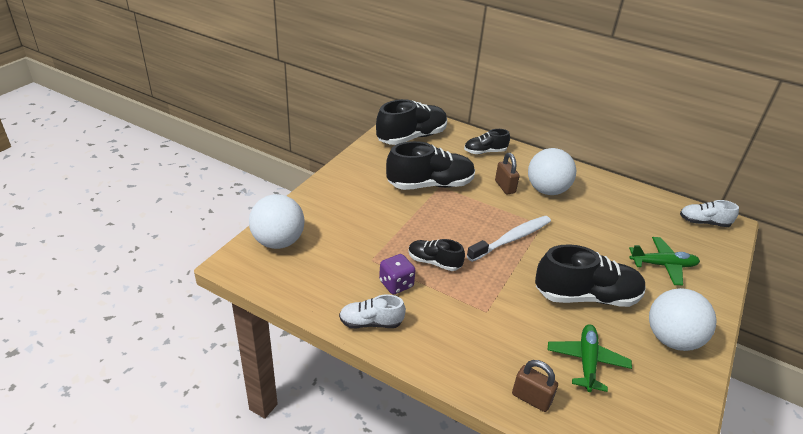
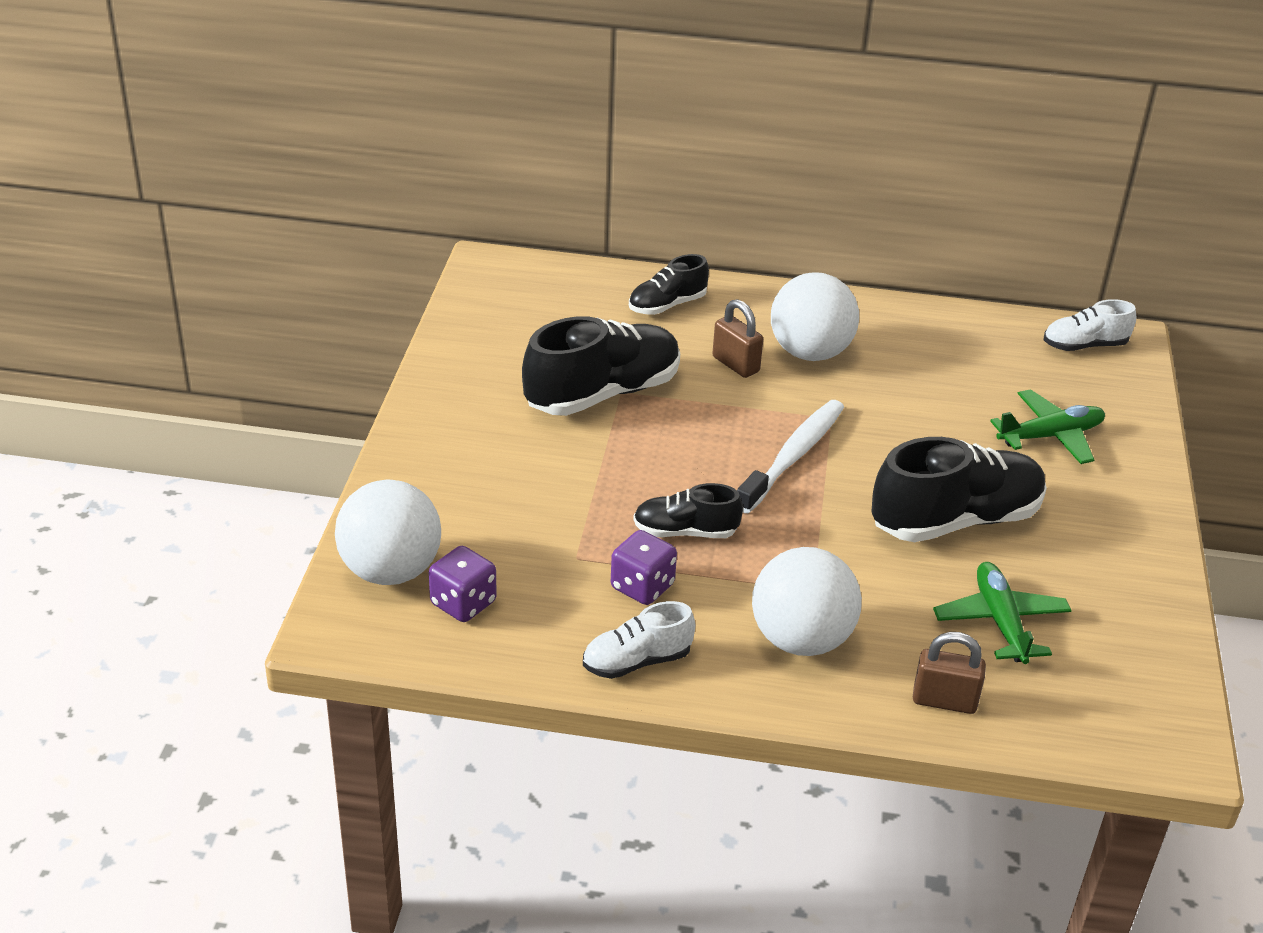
camera: 20 degrees left, 0 degrees up
(302, 267) = (463, 603): none -> purple dice
(411, 137) = (517, 308): black shoe -> none
(671, 339) = (1108, 551): white ball -> white ball (801, 640)

